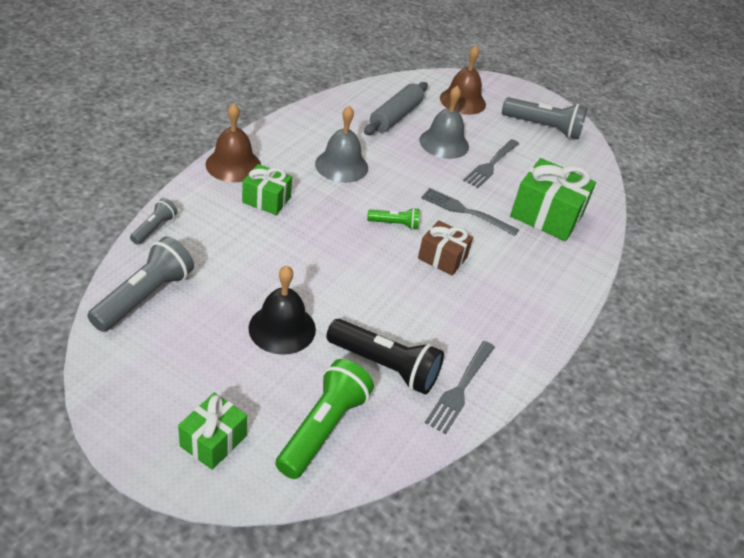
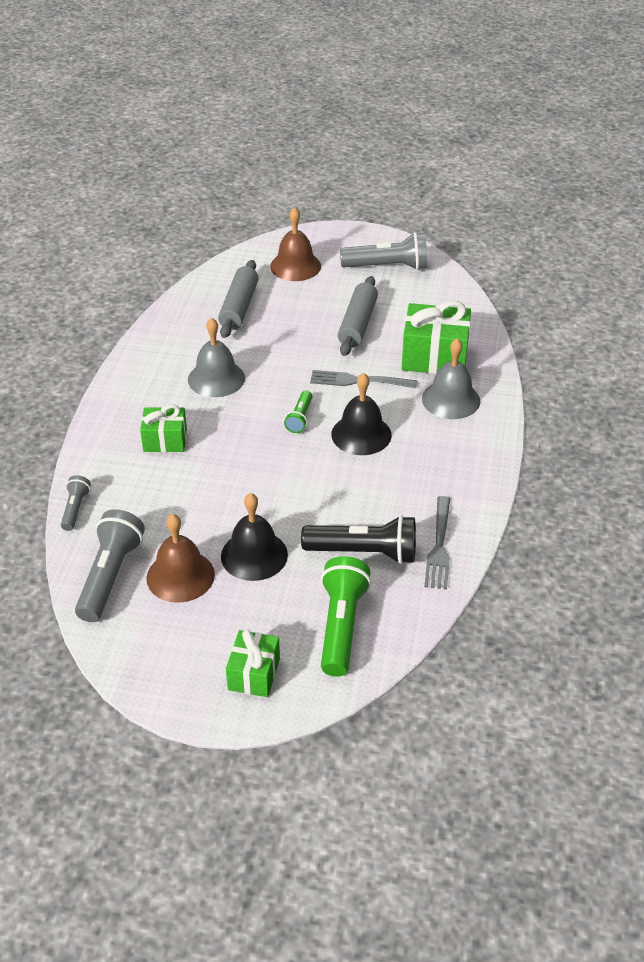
camera: 15 degrees left, 0 degrees up
(233, 165) = (110, 417): brown bell -> brown bell (180, 576)
(395, 224) = (300, 418): green flashlight -> green flashlight turned 120 degrees clockwise
(442, 258) = (361, 434): brown gift -> black bell
(444, 143) = (301, 318): grey bell -> grey bell (451, 399)
(491, 164) = (357, 324): grey fork -> grey rolling pin

